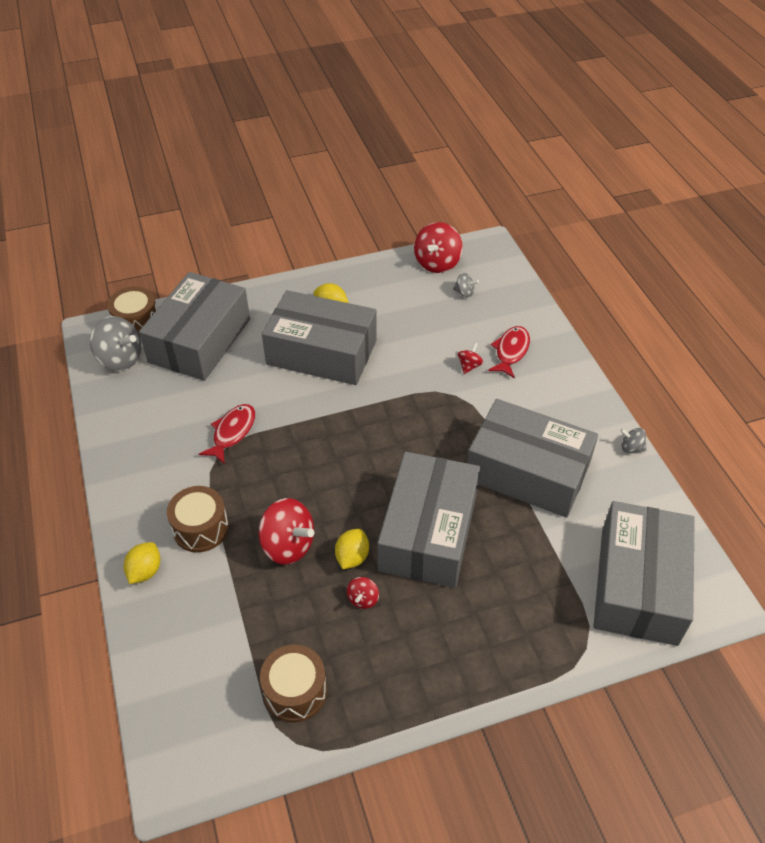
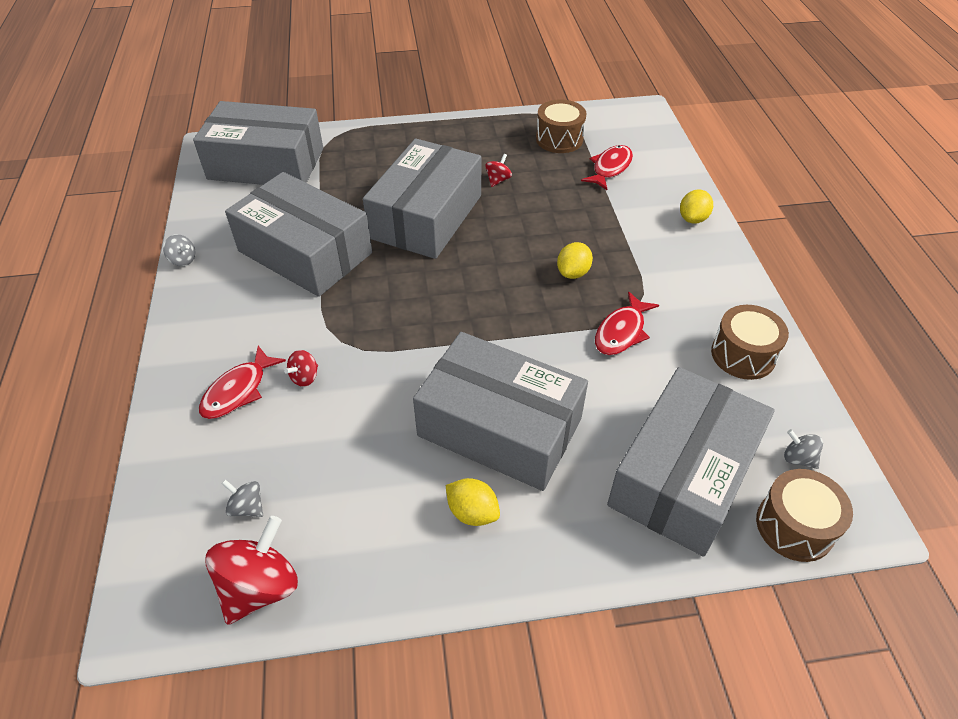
camera: 170 degrees left, 0 degrees up
(120, 359) = (798, 458): grey spinning top -> grey spinning top, size x0.49
(201, 528) = (646, 244): brown drum -> brown drum (743, 355)
(230, 642) = (610, 168): none -> red fish
(288, 545) = (560, 222): red spinning top -> none
(352, 557) = (501, 207): yellow lemon -> yellow lemon (573, 273)
(638, 585) = (266, 163): grey box -> grey box turned 75 degrees clockwise

